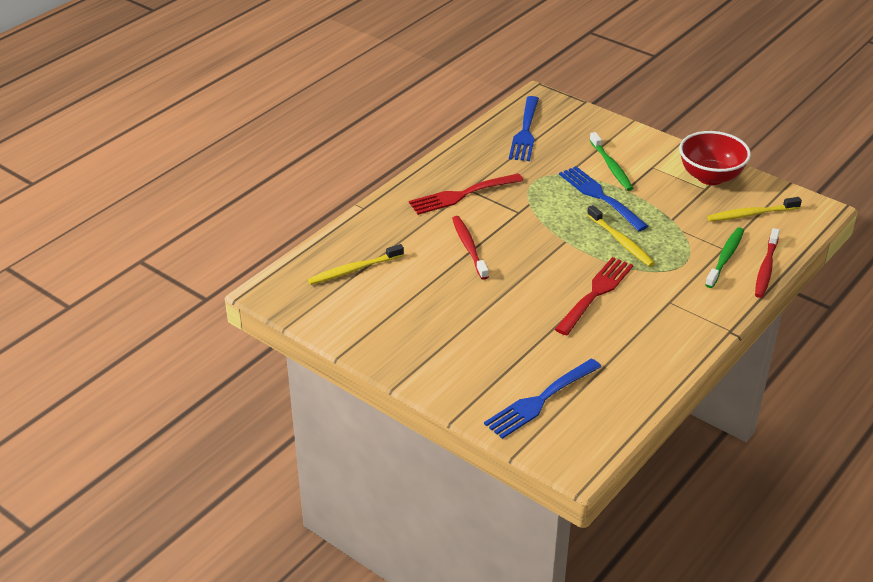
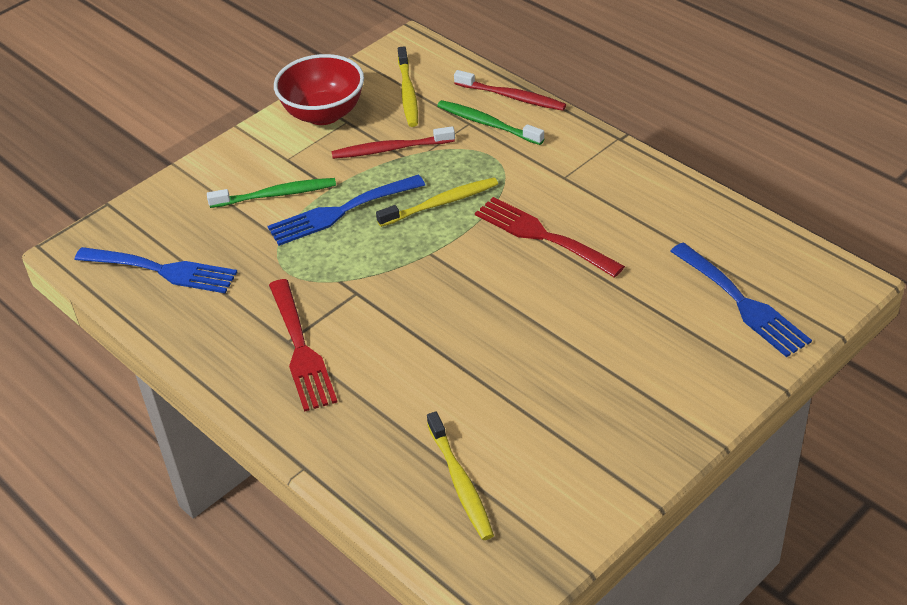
camera: 80 degrees left, 5 degrees up
(469, 247) = (428, 349): red toothbrush -> red toothbrush (390, 149)

